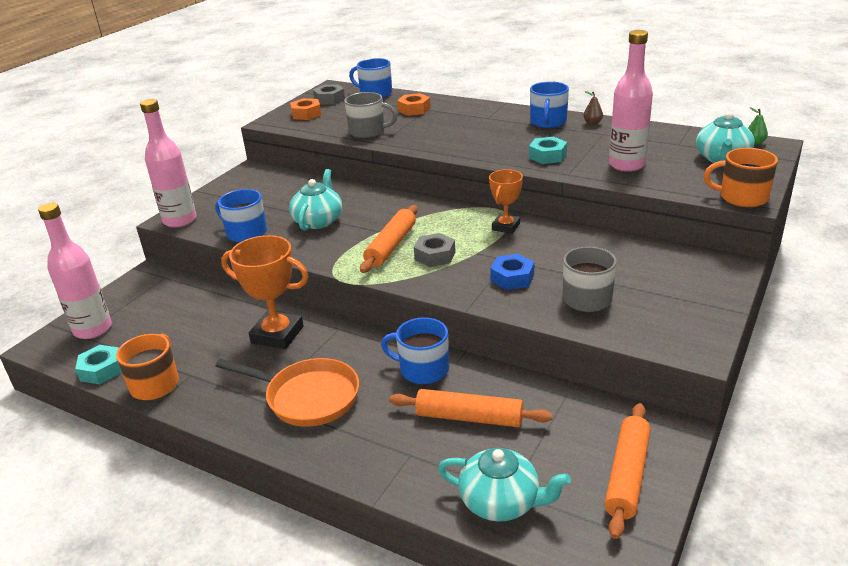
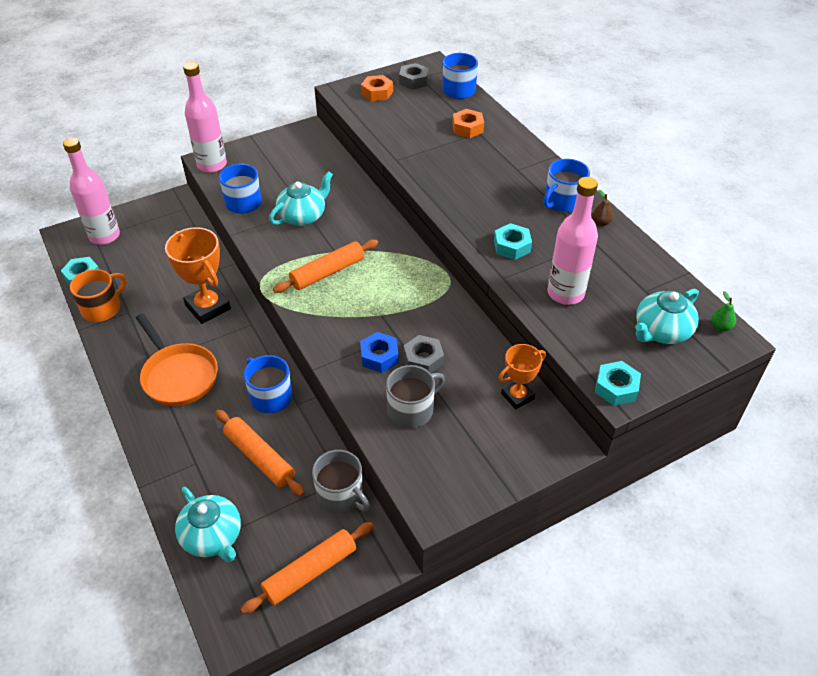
camera: 30 degrees right, 15 degrees up
(368, 131) = (402, 140): grey mug -> grey mug (341, 495)
(435, 256) = (348, 301): grey nut -> grey nut (423, 359)
(506, 227) = (432, 299): orange trophy -> orange trophy (517, 396)
(742, 197) = (616, 388): orange mug -> turquoise nut

